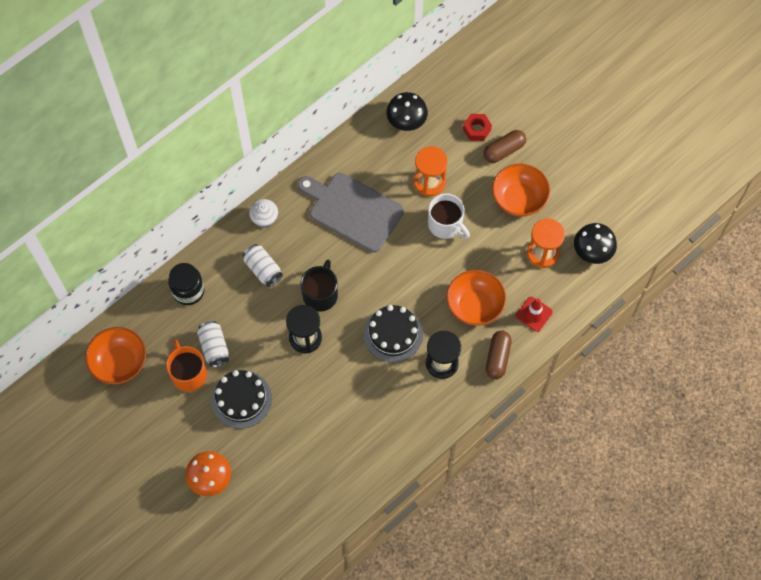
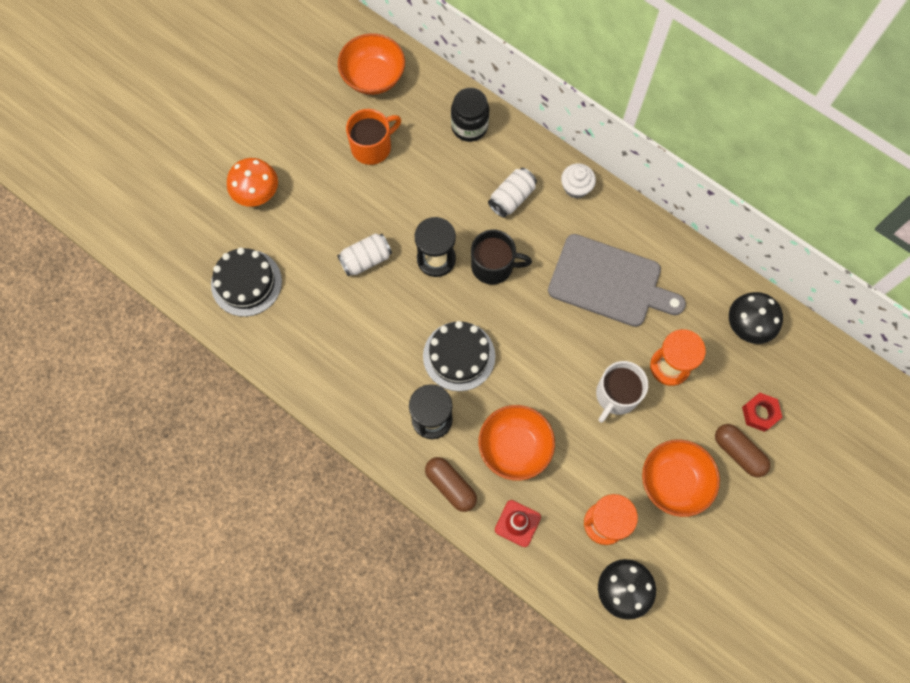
camera: 80 degrees right, 5 degrees up
(214, 347) = (407, 166): white can -> white can (366, 259)
(241, 399) = (351, 205): black cake -> black cake (246, 283)
(352, 210) = (609, 282): grey cutting board -> grey cutting board turned 90 degrees clockwise
(497, 358) = (450, 486): brown capsule -> brown capsule turned 45 degrees clockwise

